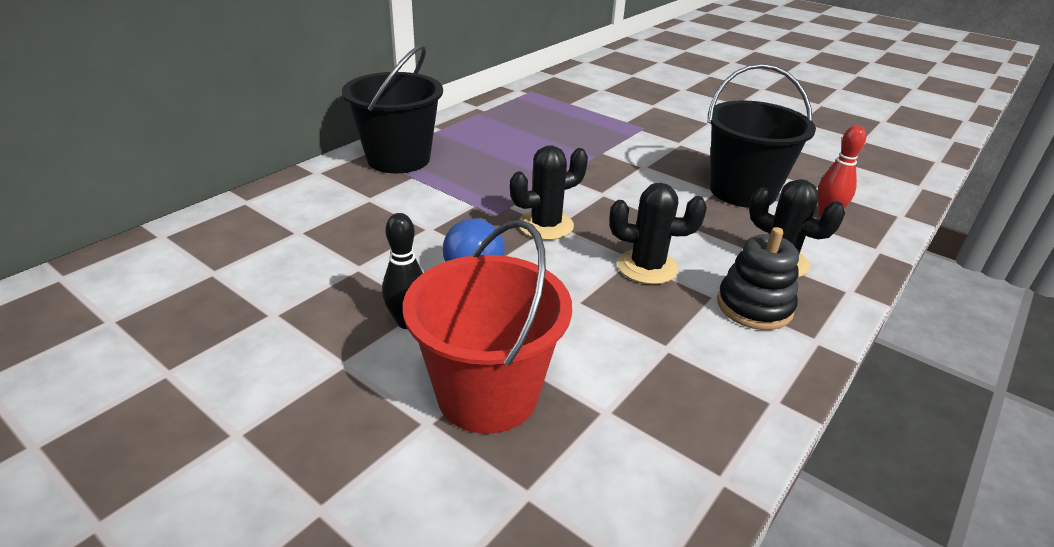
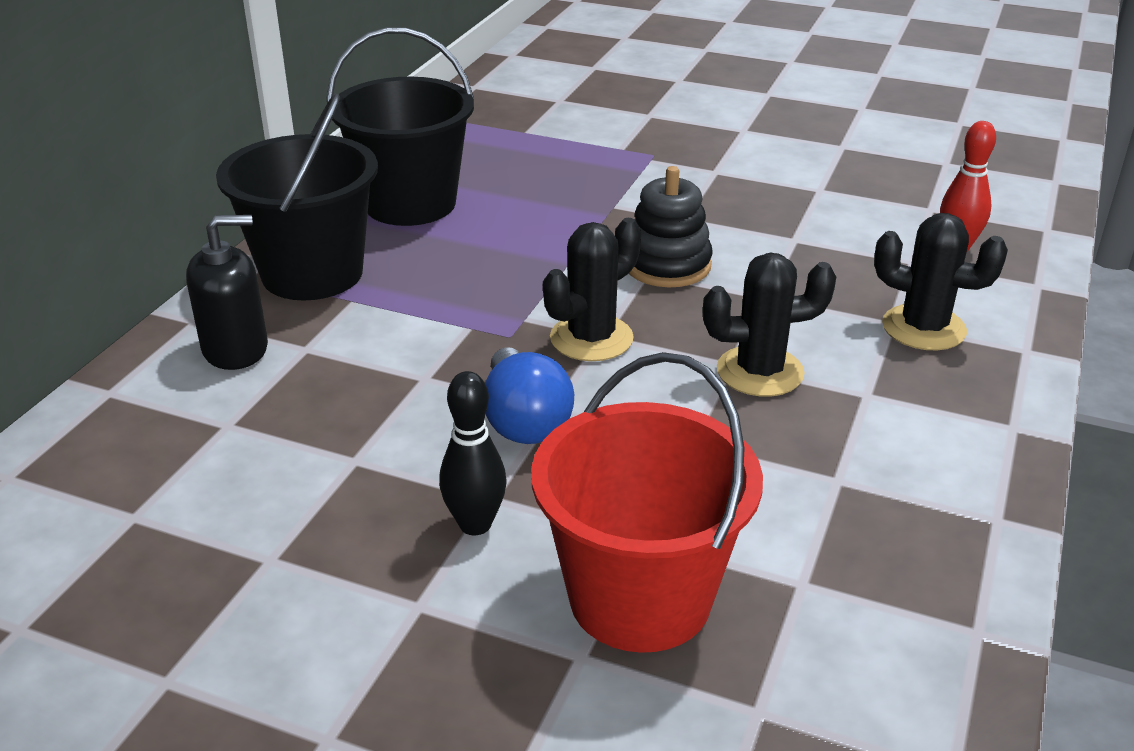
camera: 15 degrees left, 0 degrees up
(329, 192) = (235, 349): none -> black soap dispenser
(742, 191) = (834, 232): black bucket -> black bucket (410, 203)
(754, 306) = (920, 398): black stacking toy -> black stacking toy (667, 265)

